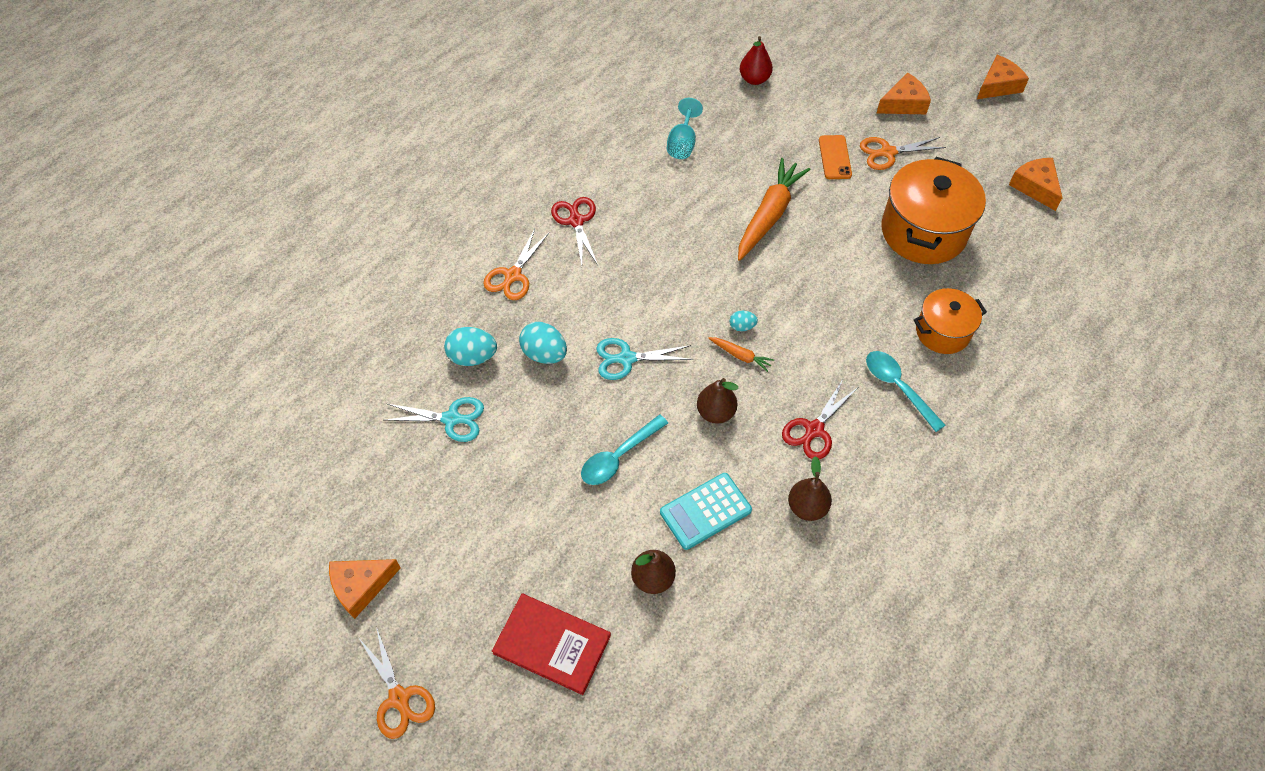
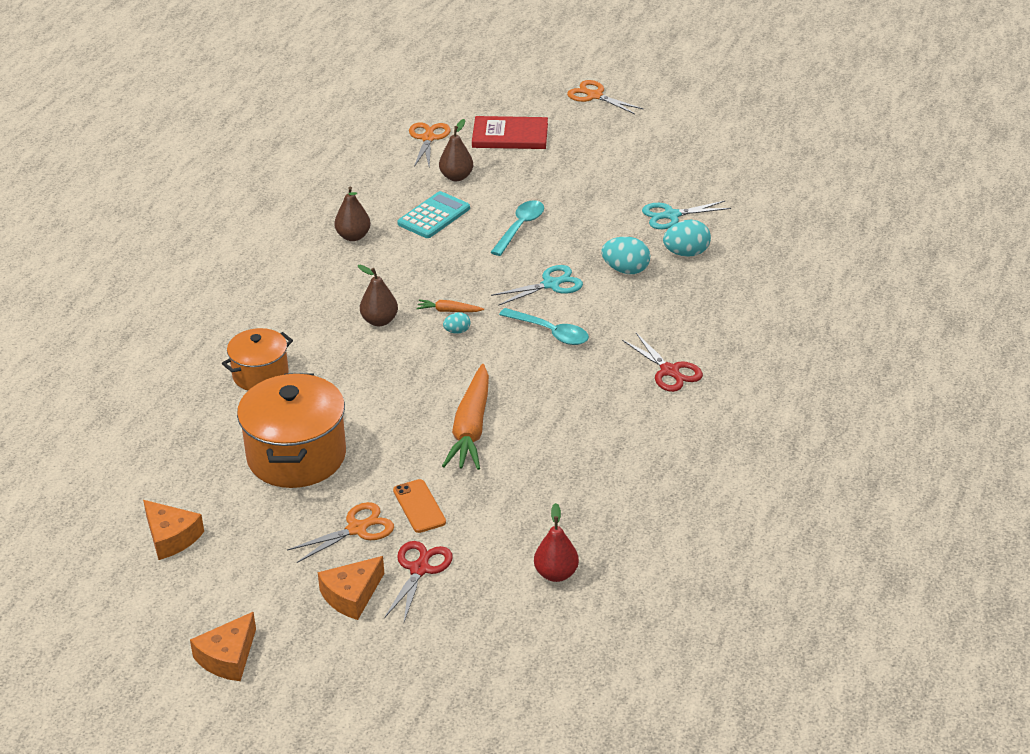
camera: 160 degrees right, 20 degrees down
(361, 586) = (662, 128): orange cheese -> none
(513, 275) = (697, 314): orange scissors -> orange scissors (428, 138)
(682, 143) = (603, 473): turquoise goblet -> none
(715, 412) = (453, 270): brown pear -> brown pear (379, 321)
(814, 430) = (363, 280): red scissors -> red scissors (419, 569)
(898, 387) = (295, 325): turquoise spoon -> turquoise spoon (550, 332)

